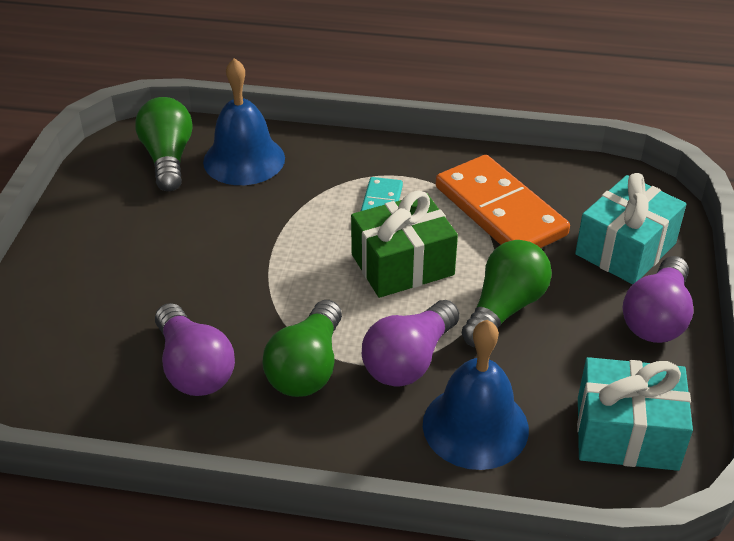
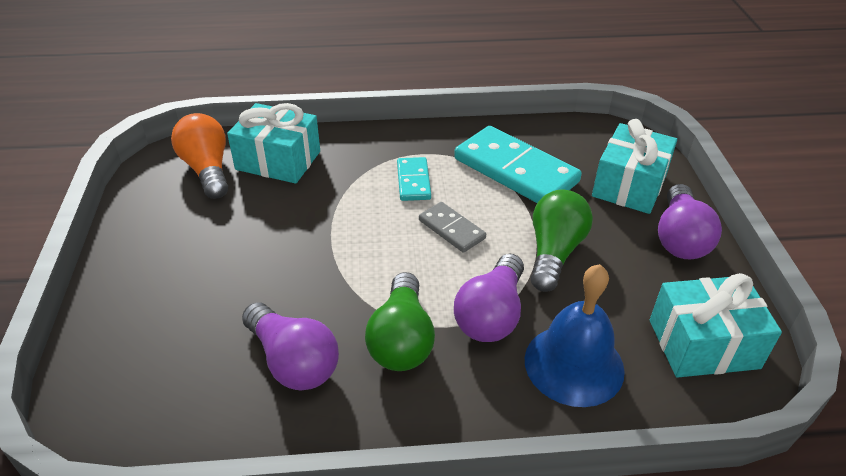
camera: 15 degrees left, 0 degrees up
(168, 158) = (207, 169): green light bulb -> orange light bulb
(244, 159) = (278, 160): blue bell -> turquoise gift
(402, 264) = (452, 229): green gift -> grey domino
(500, 211) = (516, 170): orange domino -> turquoise domino

